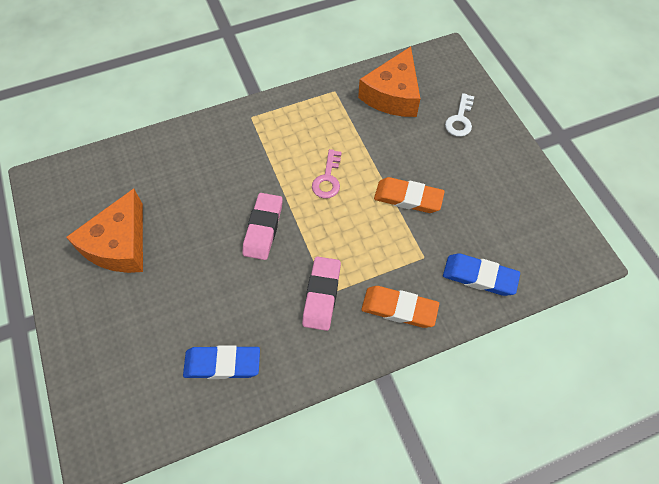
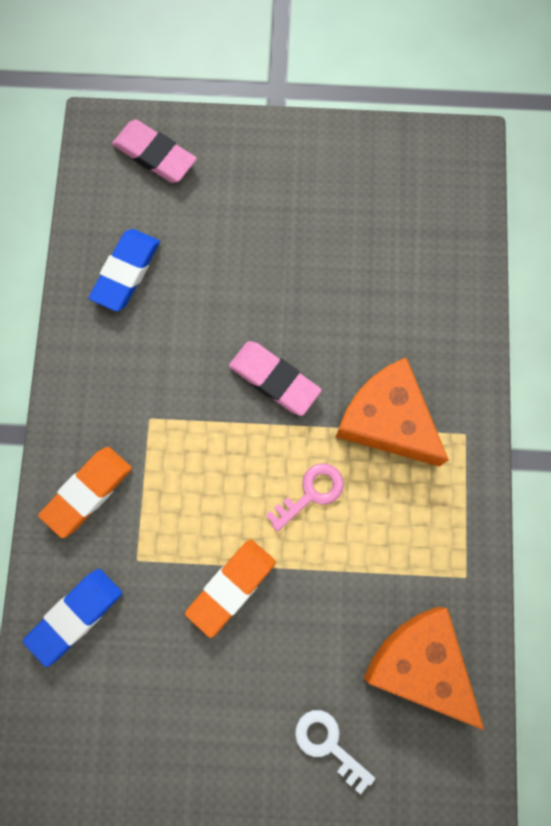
camera: 115 degrees right, 15 degrees up
(119, 244) = (330, 211): orange cheese -> orange cheese (387, 420)
(322, 295) = (151, 410): pink eraser -> pink eraser (155, 155)
(327, 179) = (311, 493): pink key -> pink key turned 105 degrees clockwise

